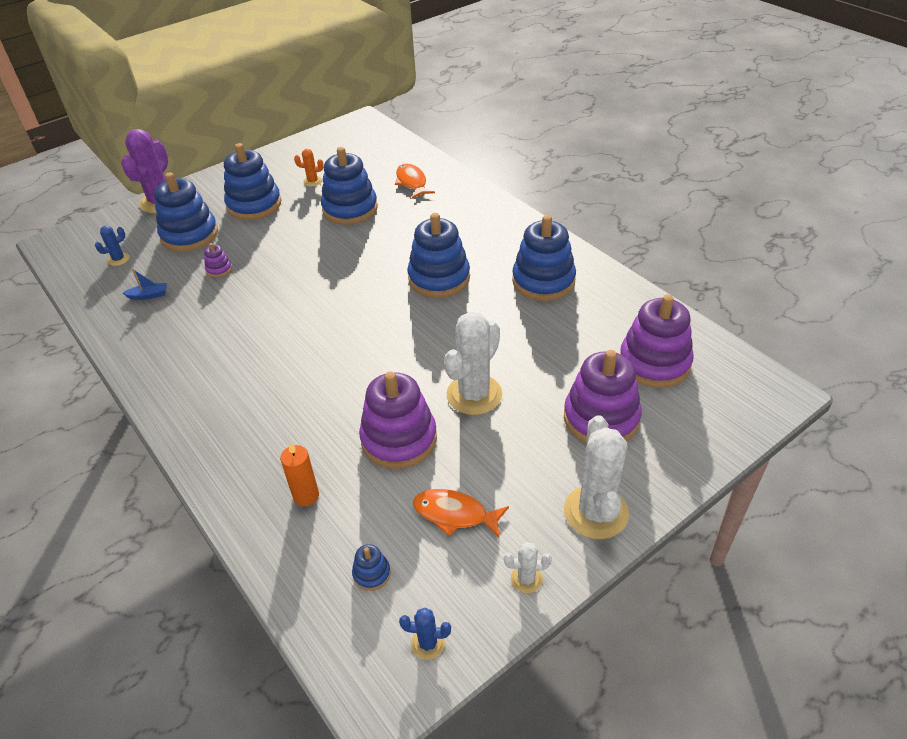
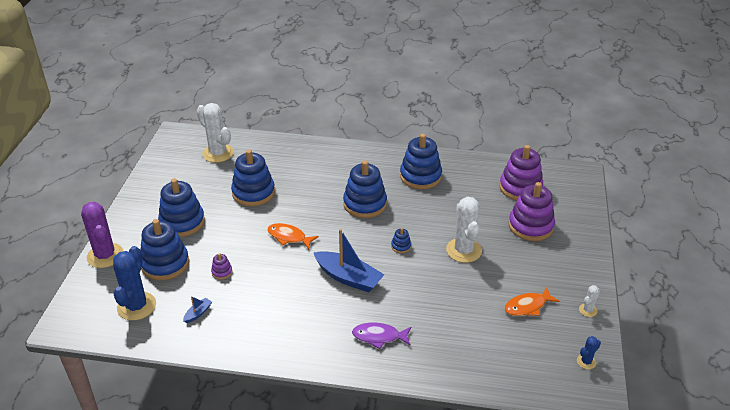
camera: 45 degrees left, 5 degrees down
(118, 259) = (136, 306): blue cactus -> blue cactus, size x2.14
(253, 428) = (379, 336): none -> purple fish
(306, 496) = (453, 346): orange candle -> none
(312, 181) = (201, 188): orange cactus -> none
(313, 346) = (348, 278): none -> blue boat
(371, 573) = (528, 354): blue stacking toy -> blue stacking toy (401, 246)
(399, 439) = (458, 292): purple stacking toy -> none
(412, 182) = (269, 158): orange fish -> orange fish (289, 237)
(596, 512) = (578, 266): white cactus -> white cactus (218, 153)

